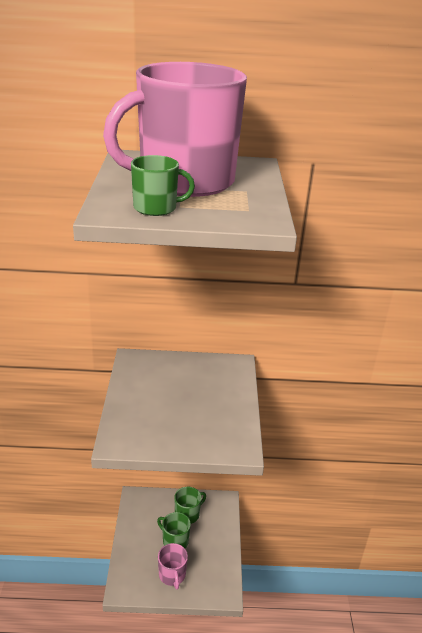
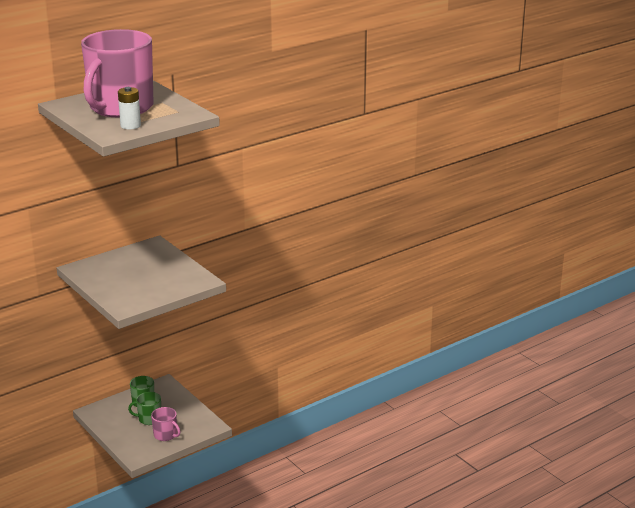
camera: 35 degrees left, 5 degrees down
(156, 208) = (130, 126): green mug -> white battery

